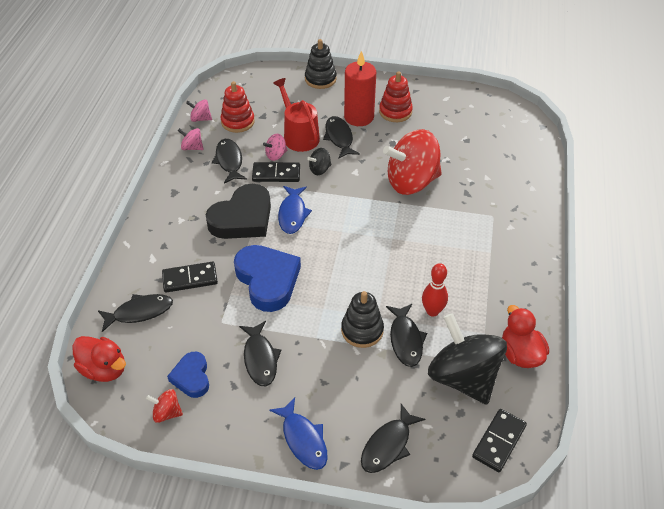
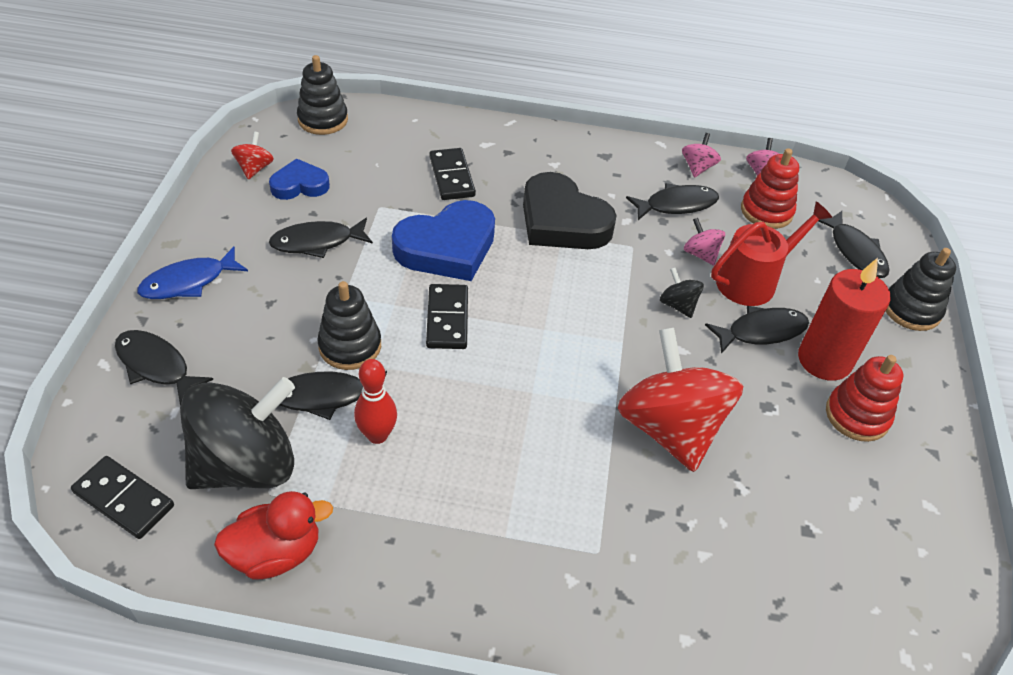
camera: 85 degrees right, 0 degrees up
(104, 369) = (323, 120): red duck -> black stacking toy
(139, 312) = (401, 139): black fish -> black fish (855, 251)
(276, 174) = (658, 254): black domino -> black domino (447, 319)
(293, 214) = (575, 273): blue fish -> none

